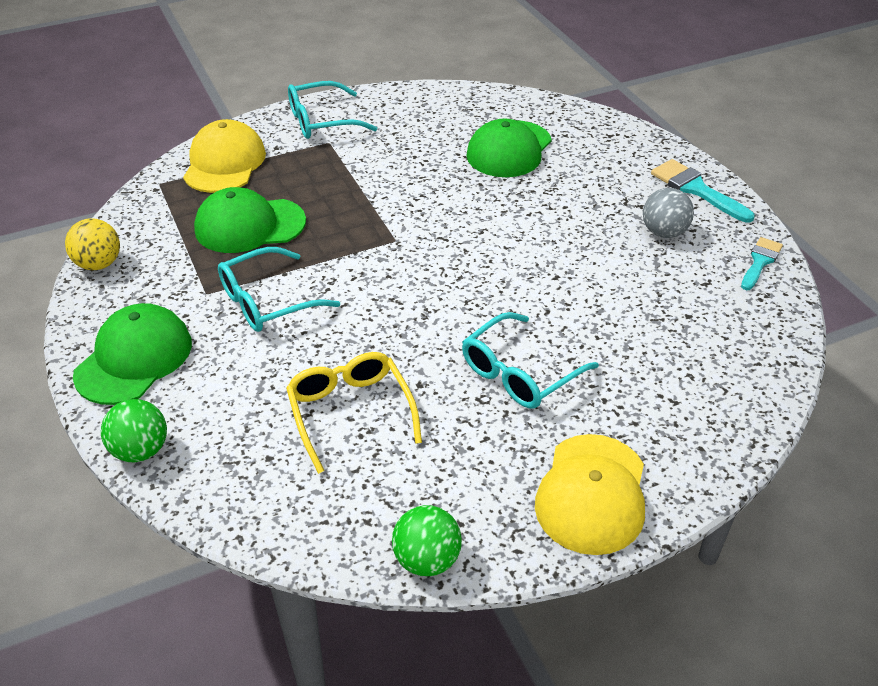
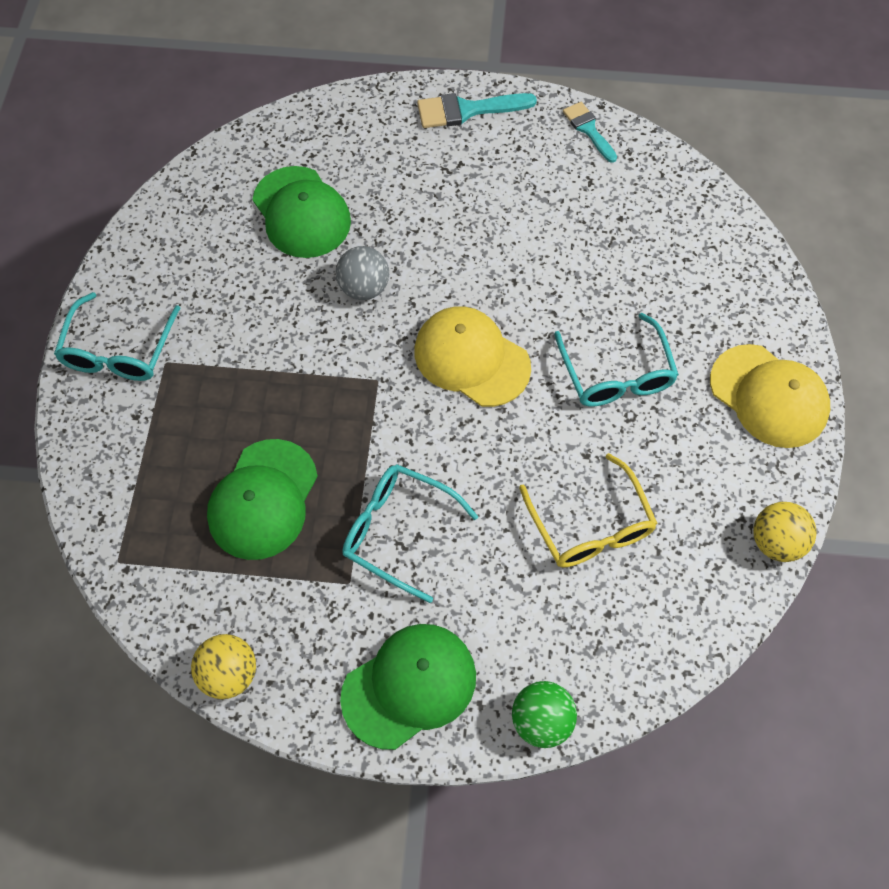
camera: 60 degrees left, 20 degrees up
(134, 359) = (409, 686): green cap -> green cap turned 90 degrees clockwise
(224, 163) = (127, 480): yellow cap -> yellow cap (471, 359)
(267, 301) = (398, 531): turquoise glasses -> turquoise glasses turned 120 degrees clockwise
(350, 412) = (590, 525): yellow glasses -> yellow glasses turned 120 degrees counterclockwise
(427, 560) = (776, 542): green ball -> yellow ball
(664, 232) = (508, 169): grey ball -> grey ball (364, 288)

